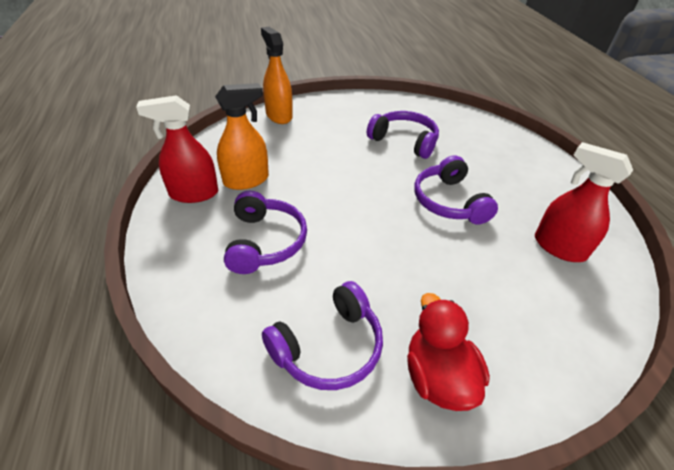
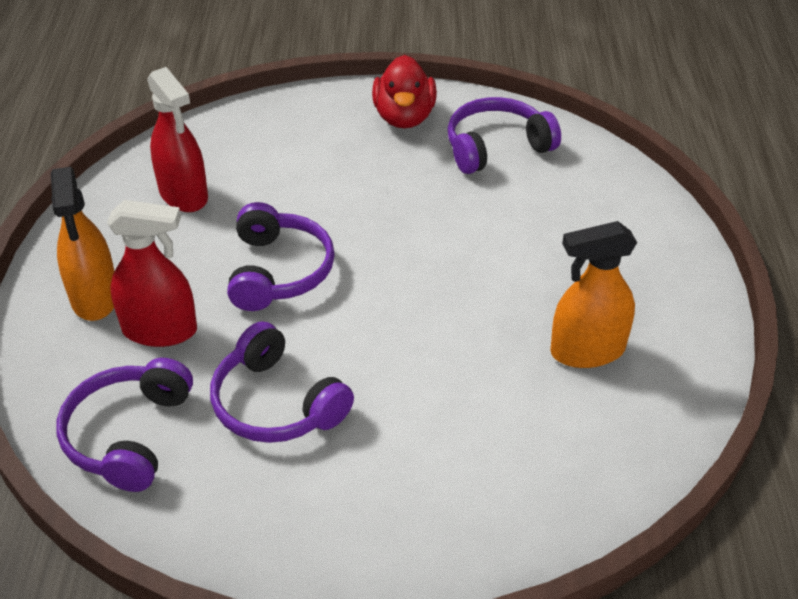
camera: 165 degrees left, 0 degrees up
(194, 193) = (668, 336): red spray bottle -> red spray bottle (160, 330)
(265, 242) = (556, 250): purple headphones -> purple headphones (129, 435)
(279, 115) = (522, 524): orange spray bottle -> orange spray bottle (95, 297)

